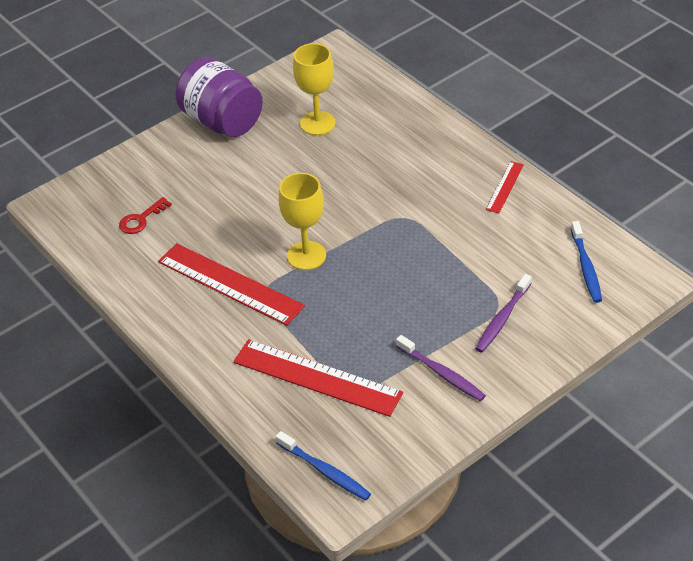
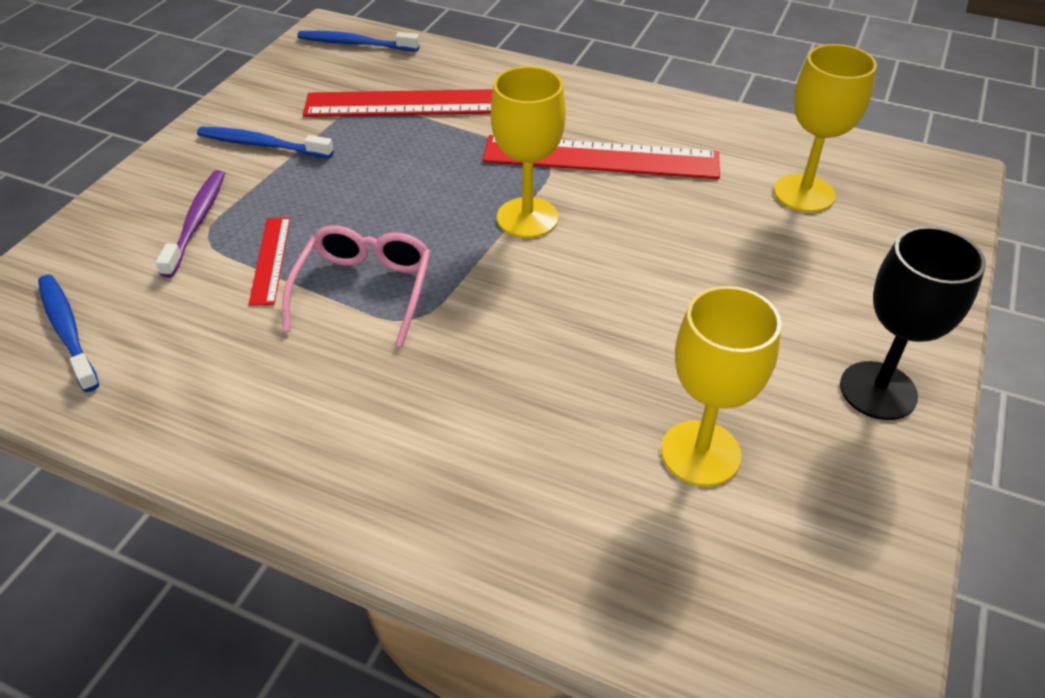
camera: 150 degrees right, 0 degrees up
(141, 219) = (804, 193): red key -> yellow goblet
(222, 121) = (878, 390): purple jar -> black goblet
(421, 240) = (364, 290): none -> pink glasses
(442, 373) = (262, 145): purple toothbrush -> blue toothbrush
(504, 187) = (247, 436): red ruler -> red ruler (270, 260)

